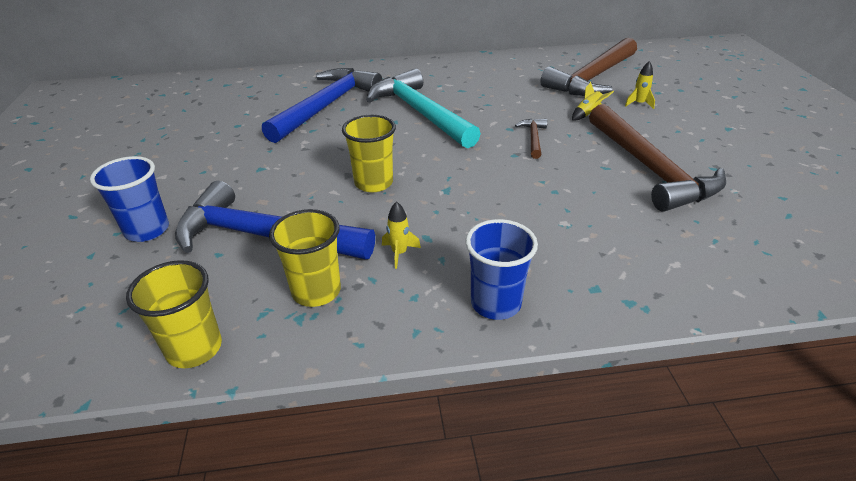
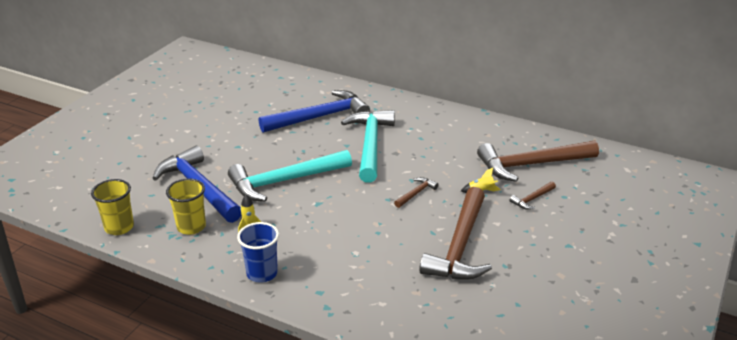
camera: 35 degrees right, 5 degrees down
(147, 230) = (152, 160): blue cup -> none
(373, 183) = (284, 181): yellow cup -> turquoise hammer
(638, 104) = (532, 199): yellow rocket -> brown hammer

